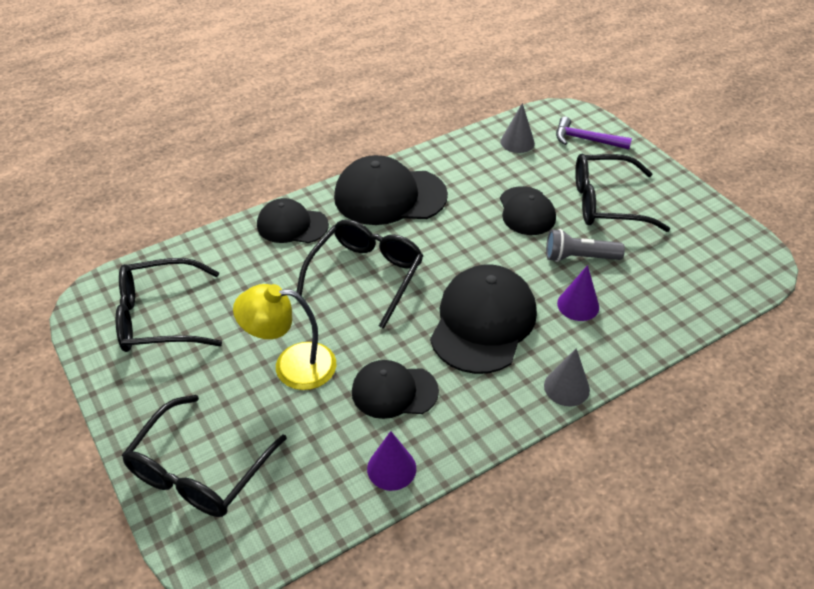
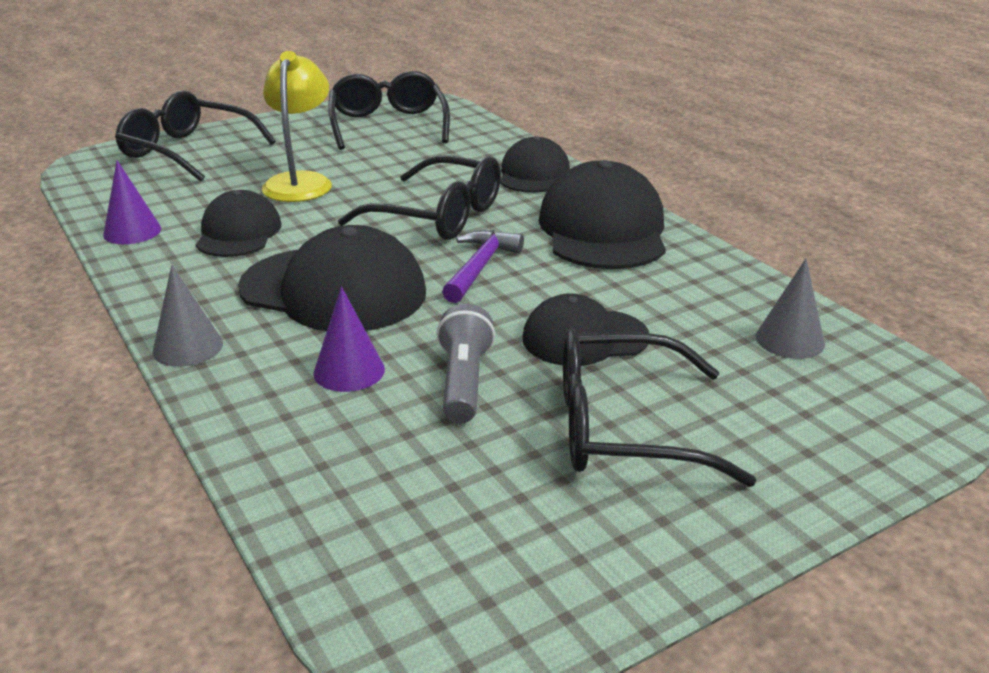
camera: 90 degrees right, 15 degrees down
(586, 140) = (838, 423): purple hammer -> purple hammer (479, 267)
(606, 203) = (623, 428): black glasses -> black glasses turned 90 degrees counterclockwise

